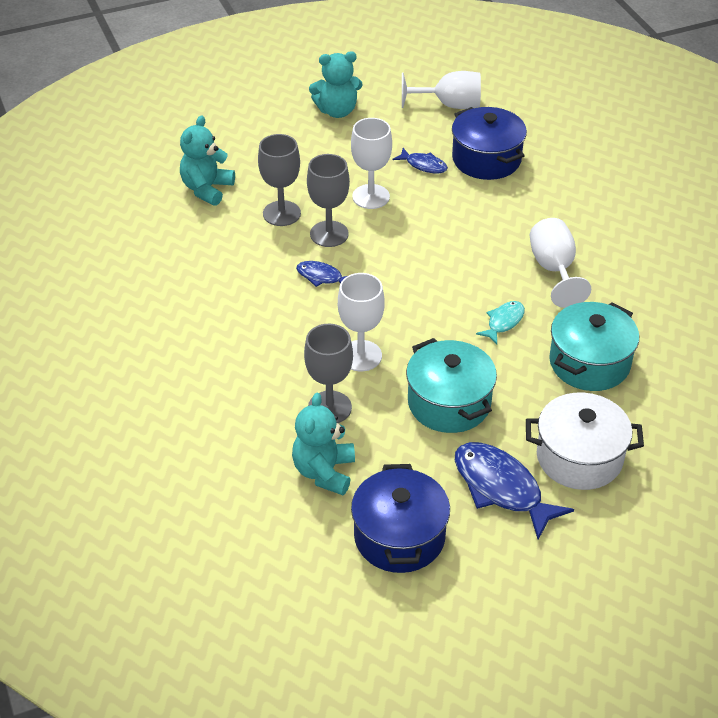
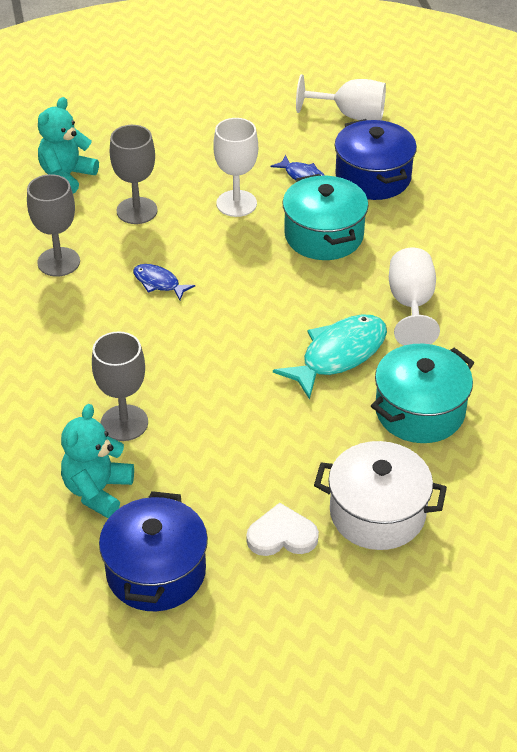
camera: 10 degrees right, 0 degrees up
(329, 234) = (180, 238): grey goblet -> grey goblet (58, 262)
(337, 111) = (228, 109): turquoise teddy bear -> none
(360, 356) = (174, 372): white goblet -> none
(449, 403) = (253, 435): turquoise pot -> turquoise pot (324, 235)
(501, 488) = (282, 535): blue fish -> white heart
(503, 322) = (338, 355): turquoise fish -> turquoise fish, size x1.87

